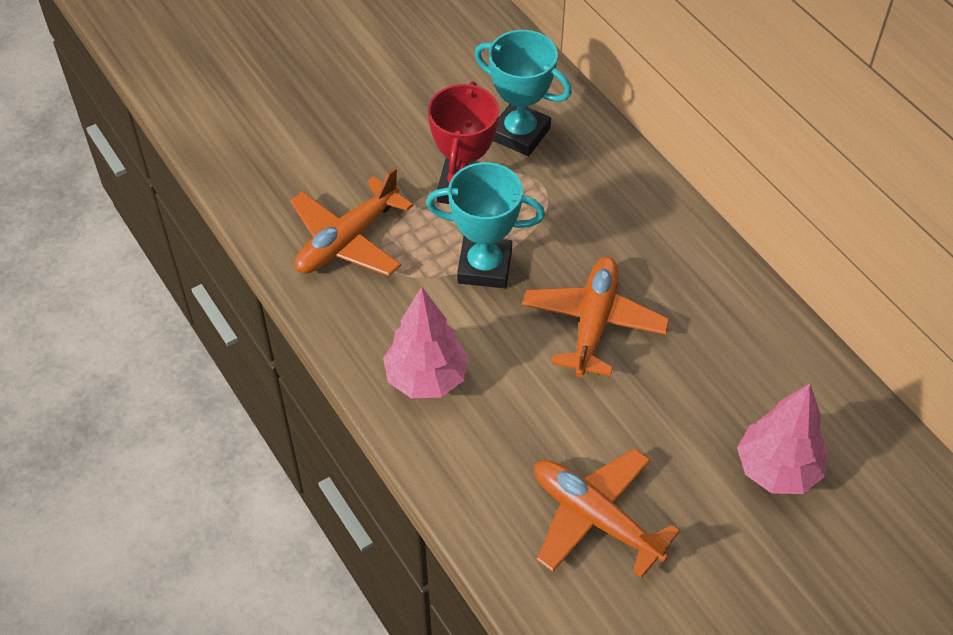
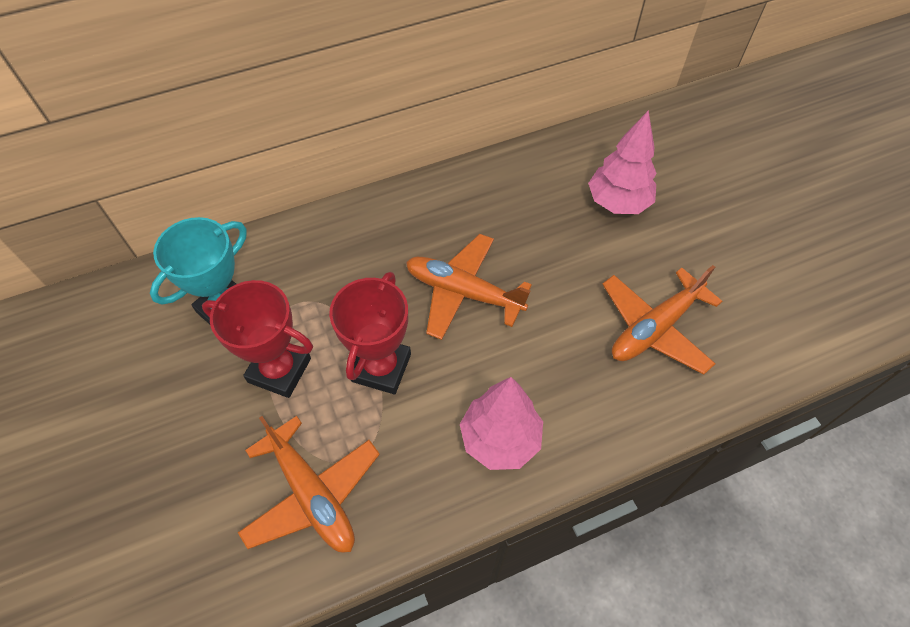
camera: 80 degrees left, 5 degrees up
(484, 267) = (381, 367): turquoise trophy -> red trophy

